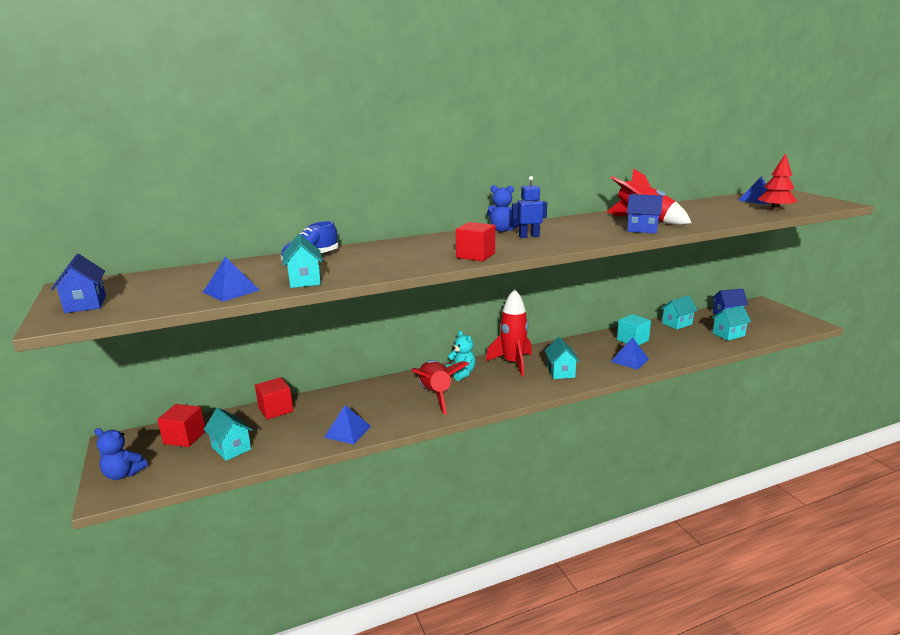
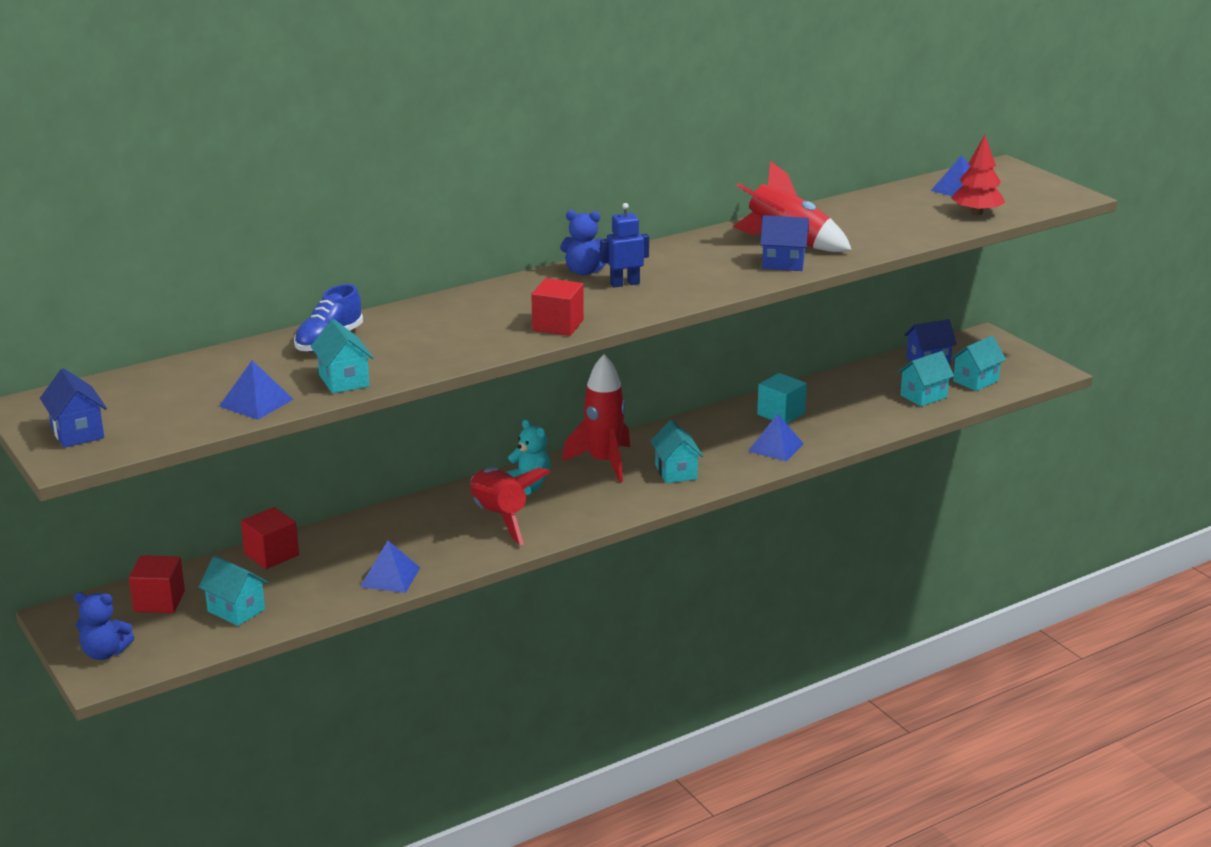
camera: 10 degrees left, 5 degrees up
(677, 324) = (849, 381): turquoise house -> turquoise house (975, 381)

